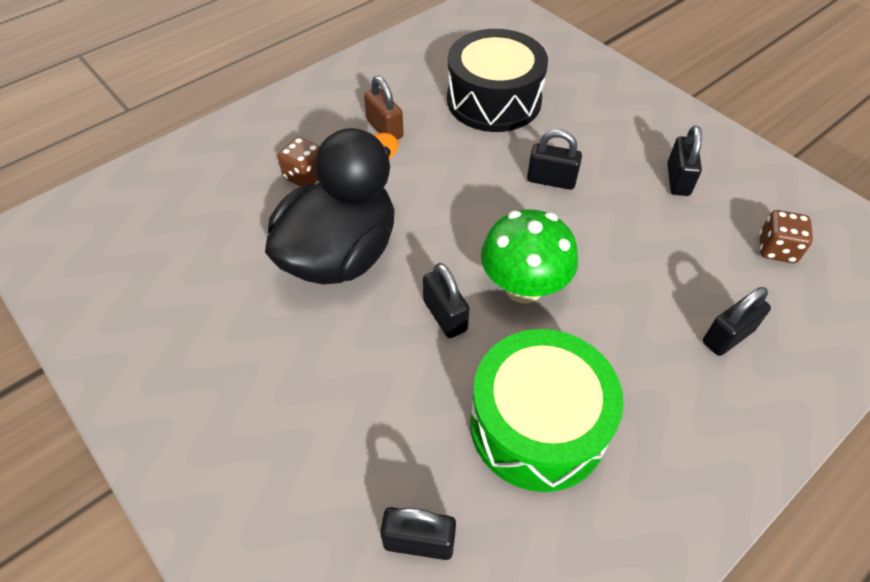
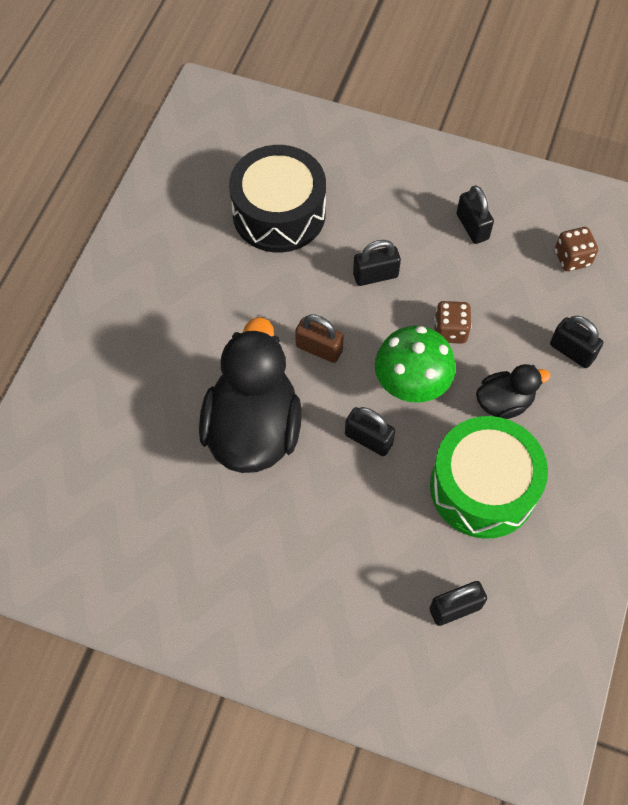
camera: 30 degrees left, 10 degrees up
(305, 176) = (170, 372): brown dice -> brown dice (450, 331)
(385, 129) = (204, 290): brown padlock -> brown padlock (319, 348)
(616, 350) = (504, 402): none -> black duck
(727, 336) = (572, 351): black padlock -> black padlock turned 75 degrees counterclockwise

